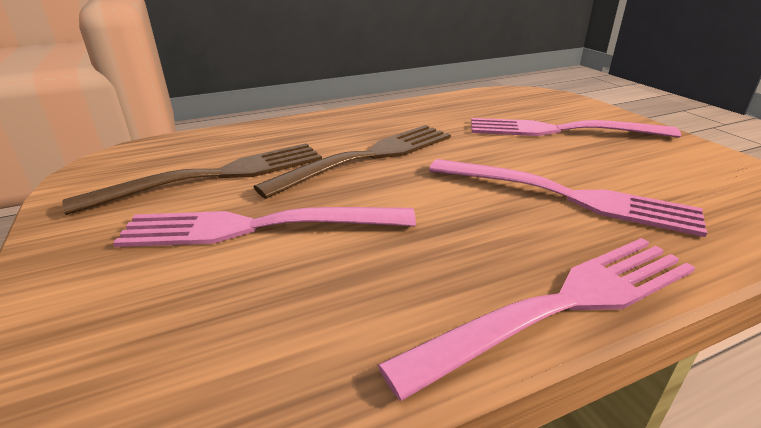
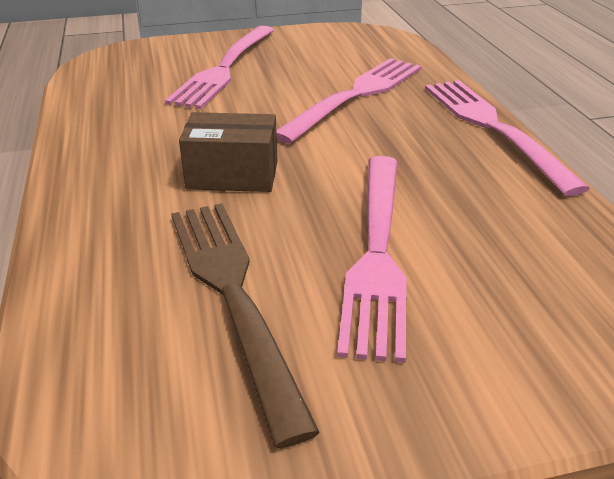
camera: 80 degrees left, 5 degrees up
(368, 157) = (232, 175): brown fork -> brown box

